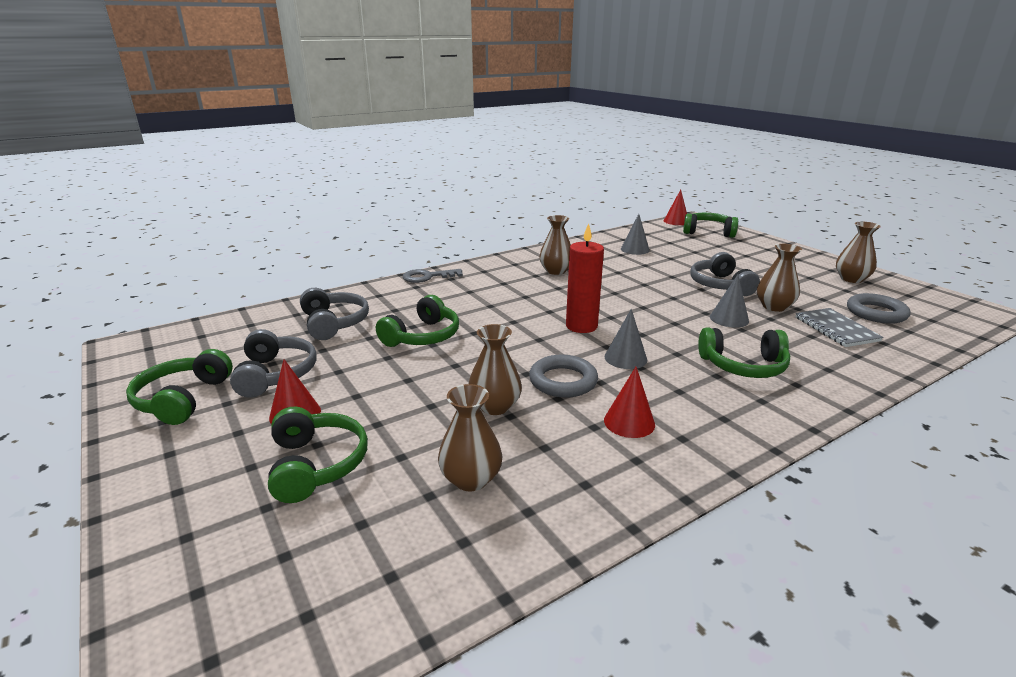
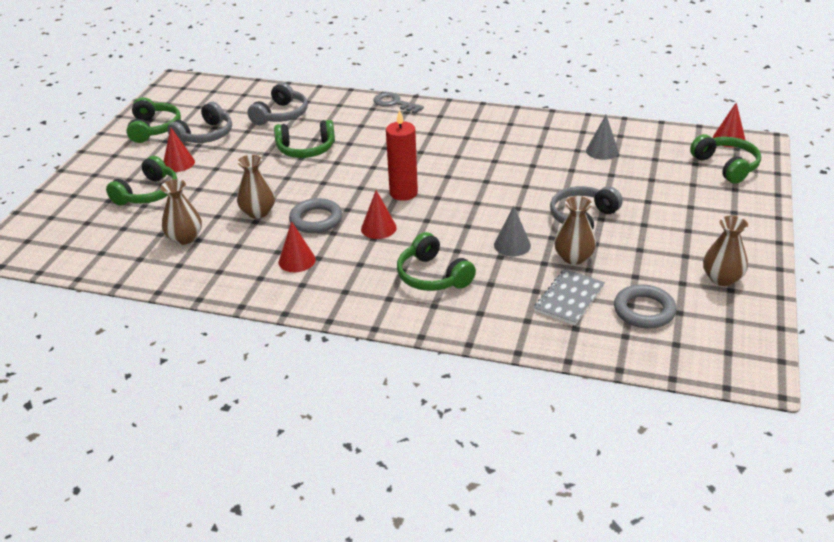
camera: 50 degrees right, 10 degrees up
(183, 399) = (154, 128): green headphones -> green headphones turned 120 degrees clockwise
(556, 271) = (488, 141): brown vase -> none
(625, 358) = (378, 228): grey cone -> red cone

